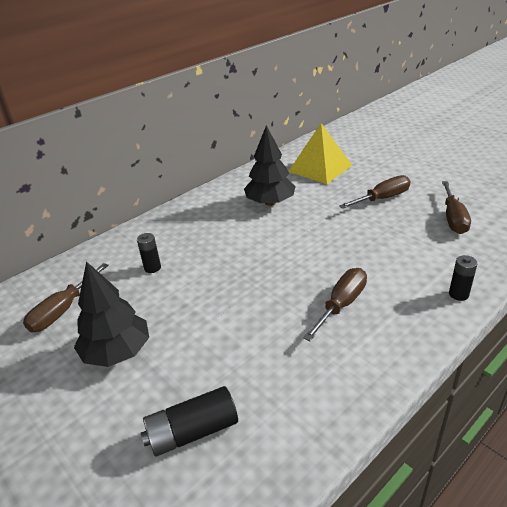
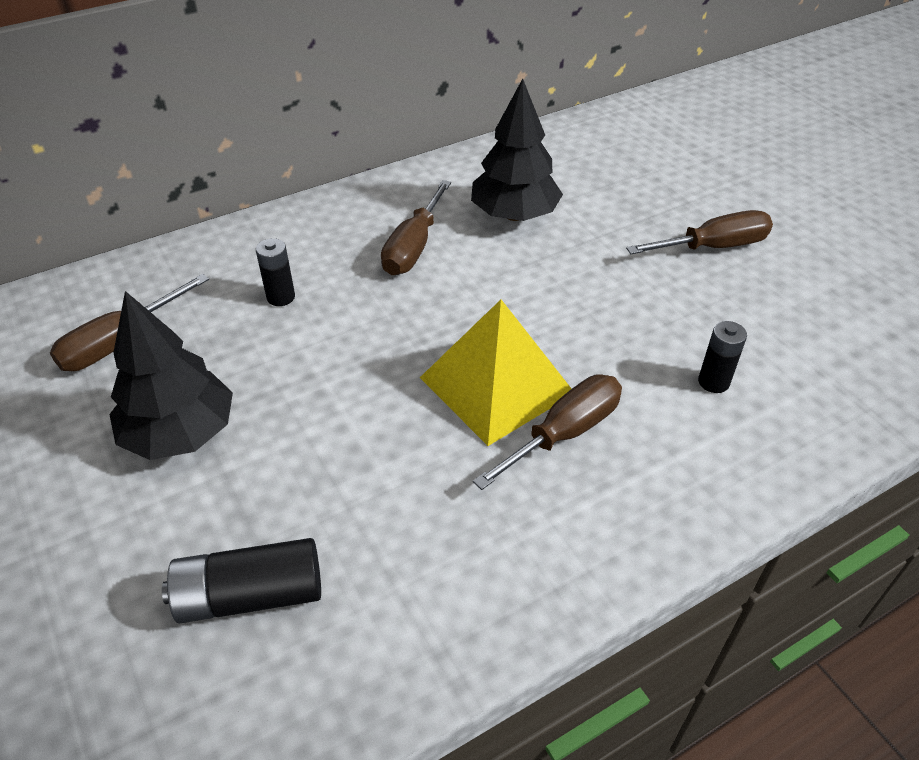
camera: 10 degrees right, 10 degrees up
(320, 168) = (626, 164): yellow pyramid -> yellow pyramid (496, 385)
(453, 218) = (825, 312): brown screwdriver -> brown screwdriver (413, 247)
(458, 294) = (773, 460): black battery -> black battery (713, 382)

